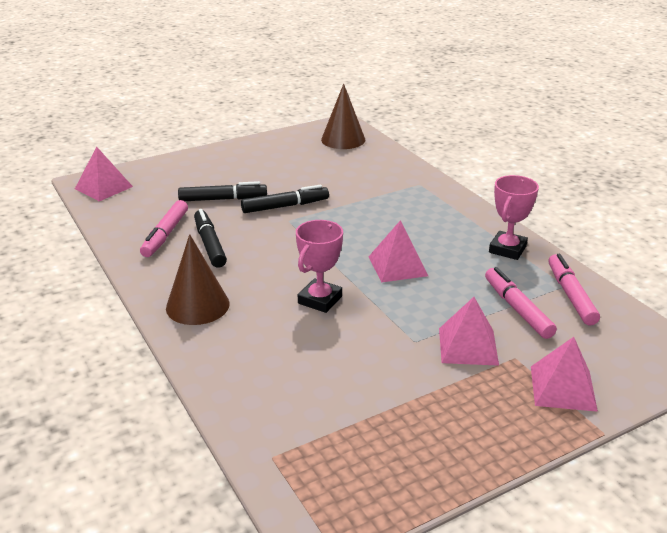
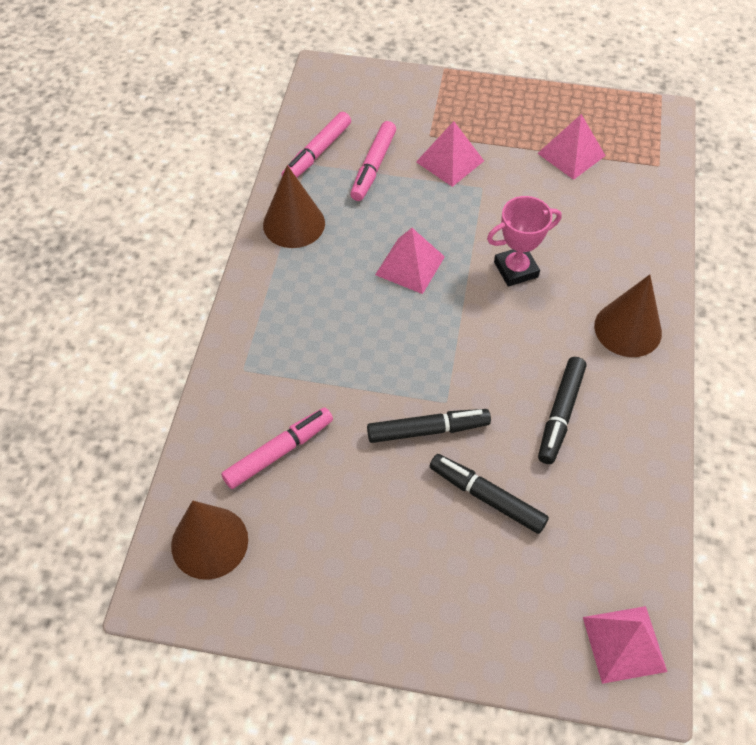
camera: 140 degrees left, 25 degrees up
(165, 234) = (598, 465): pink marker -> pink marker (279, 452)
(285, 206) = (428, 430): black marker -> black marker turned 150 degrees clockwise
(507, 249) = (294, 224): pink trophy -> brown cone
(563, 388) = (429, 101): pink pyramid -> pink pyramid (571, 154)

